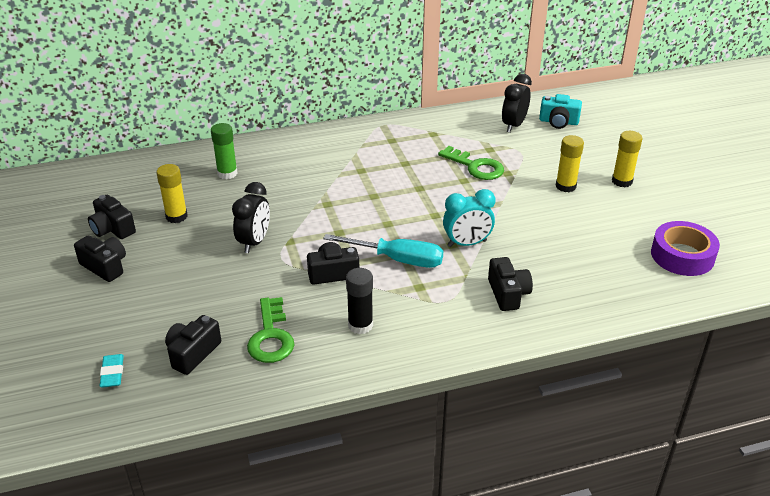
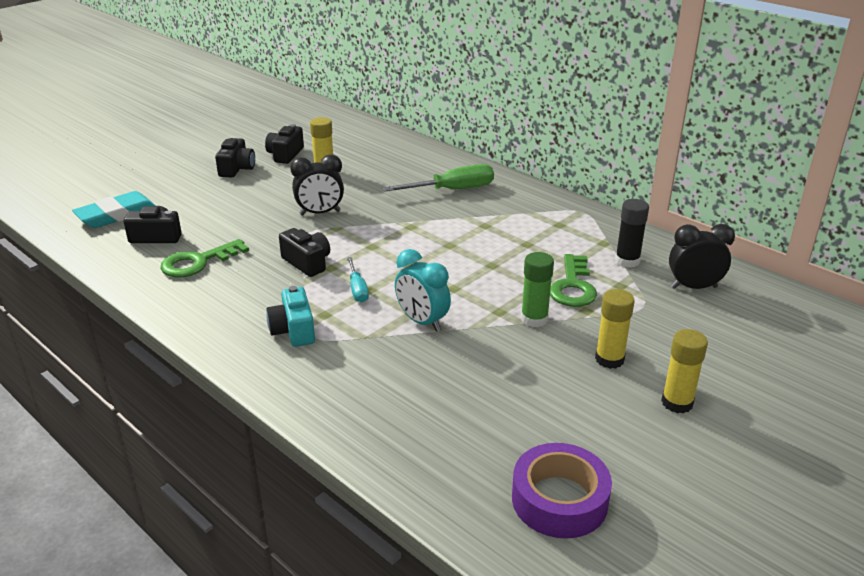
camera: 60 degrees right, 5 degrees down
(112, 373) = (117, 215): turquoise eraser -> turquoise eraser, size x1.88
(227, 173) = (407, 169): green glue stick -> green glue stick (534, 319)
(290, 165) = (452, 190): none -> green screwdriver
(360, 325) = (242, 300): black glue stick -> black glue stick (627, 261)
(397, 259) = (357, 289): turquoise screwdriver -> turquoise screwdriver, size x0.57
(508, 294) = (356, 373): black camera -> none
(558, 122) = (750, 316): turquoise camera -> turquoise camera (293, 330)

